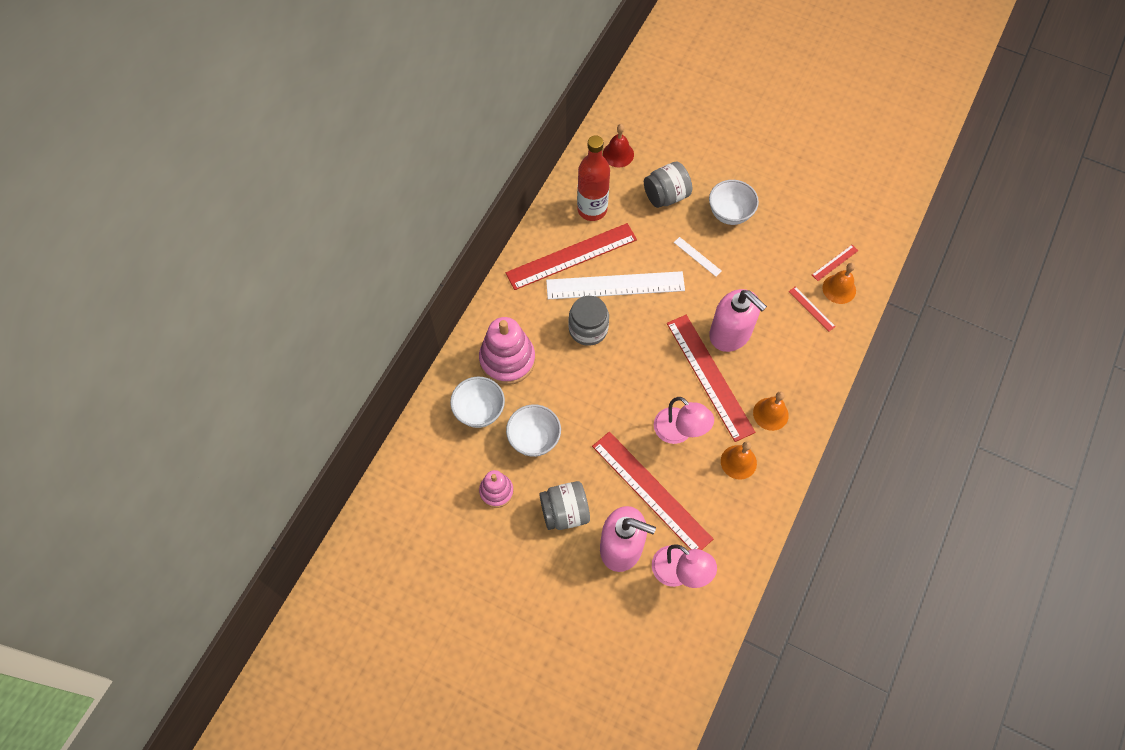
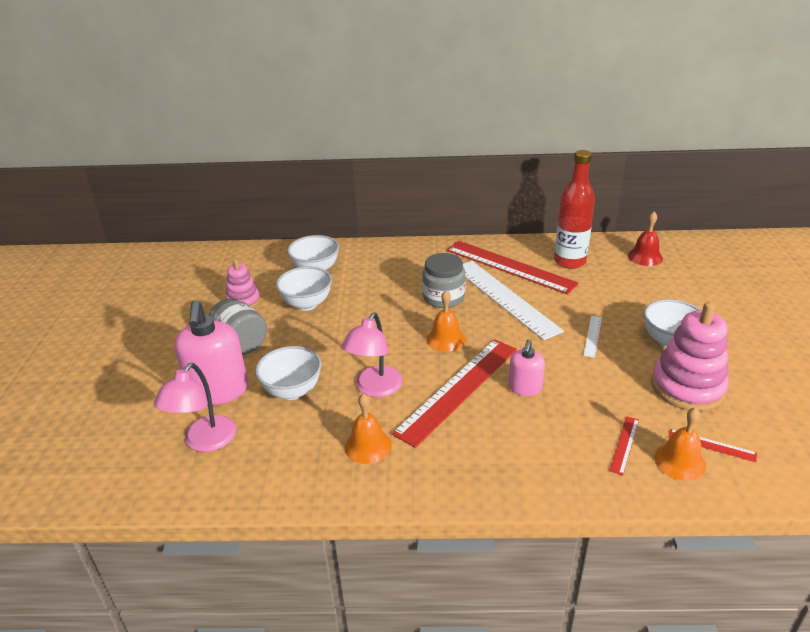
camera: 65 degrees right, 30 degrees down
(507, 360) = (375, 267): pink stacking toy -> pink stacking toy (687, 387)
(651, 491) = (292, 391): red ruler -> white bowl
(666, 196) = (637, 295): grey jar -> none
(730, 334) = (524, 388): pink soap dispenser -> pink soap dispenser, size x0.55
(770, 414) = (450, 453): orange bell -> orange bell (445, 339)

